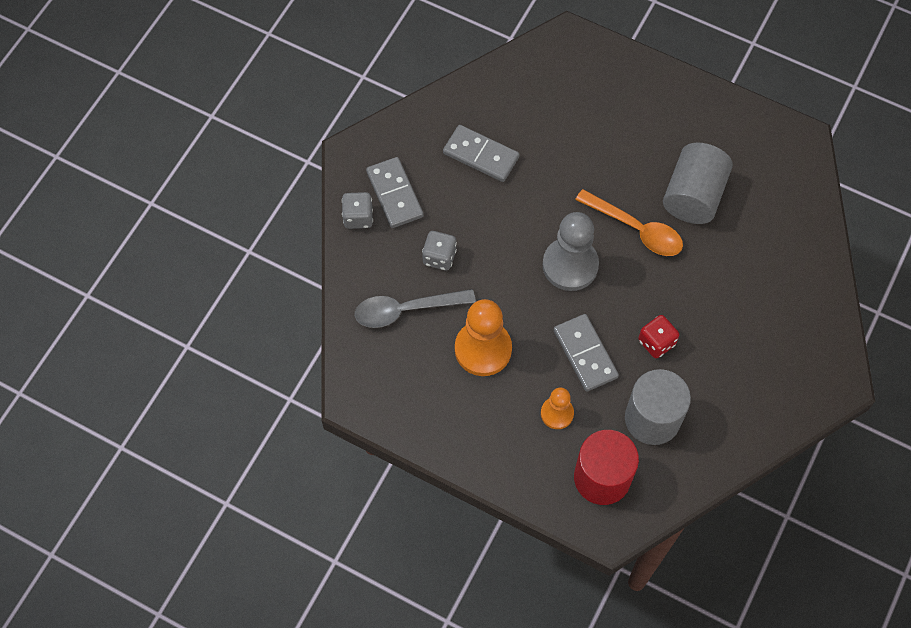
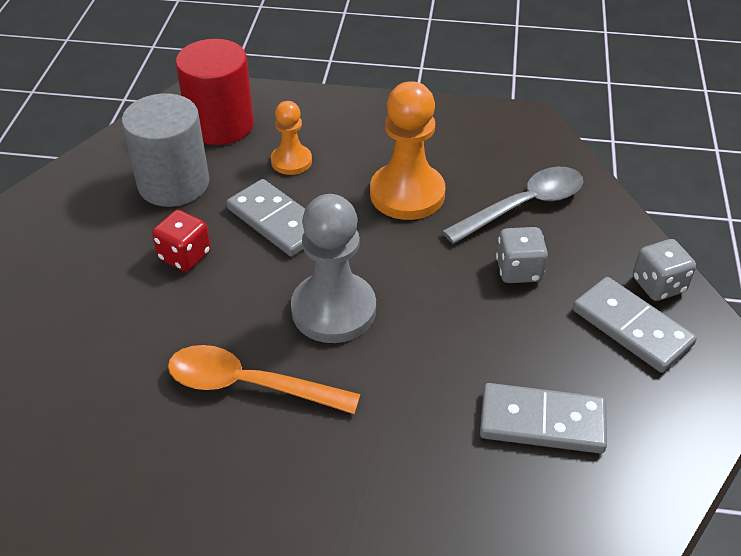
camera: 160 degrees right, 20 degrees down
(693, 196) = (163, 465): grey cylinder -> none

